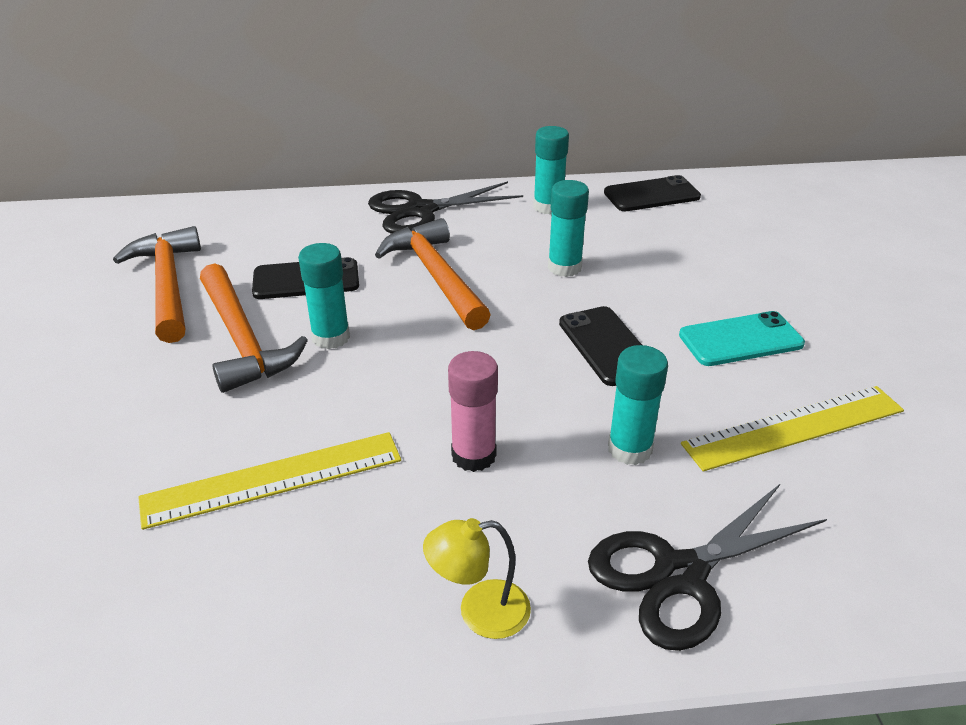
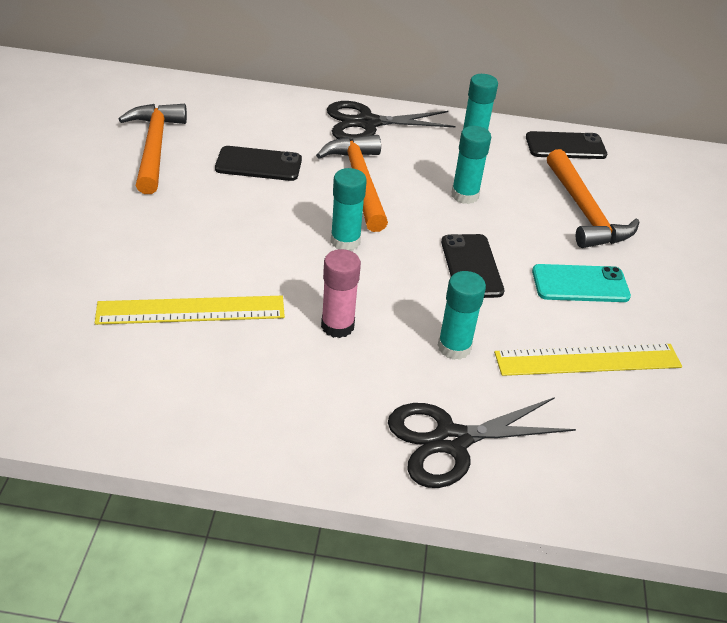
camera: 10 degrees right, 5 degrees up
(242, 339) = (198, 202): orange hammer -> orange hammer (584, 211)
(331, 337) = (263, 215): turquoise glue stick -> turquoise glue stick (345, 241)
(479, 612) = (302, 431): yellow lamp -> none

